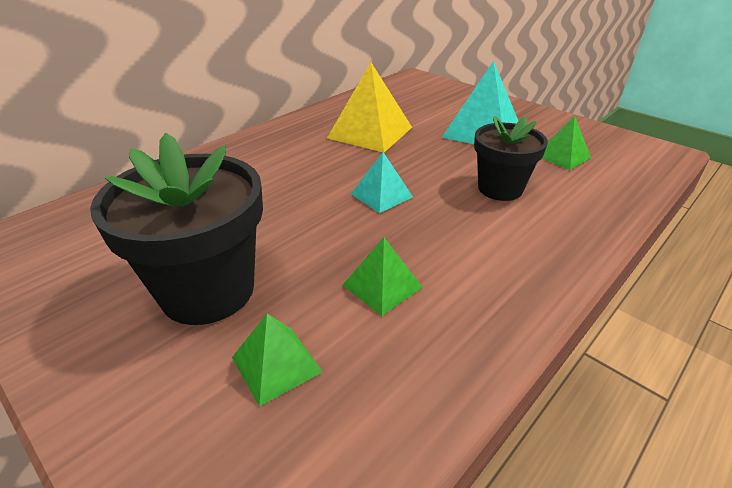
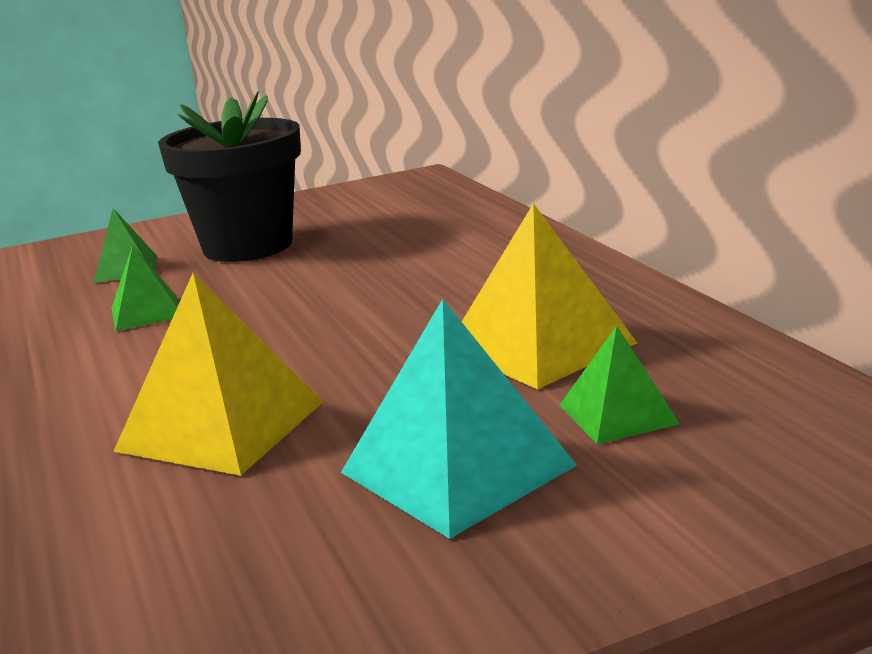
camera: 115 degrees right, 15 degrees down
(382, 195) = (313, 331): turquoise pyramid -> none
(500, 188) = (222, 425): black flower pot -> yellow pyramid
(562, 156) = (244, 541): green pyramid -> green pyramid (617, 414)

